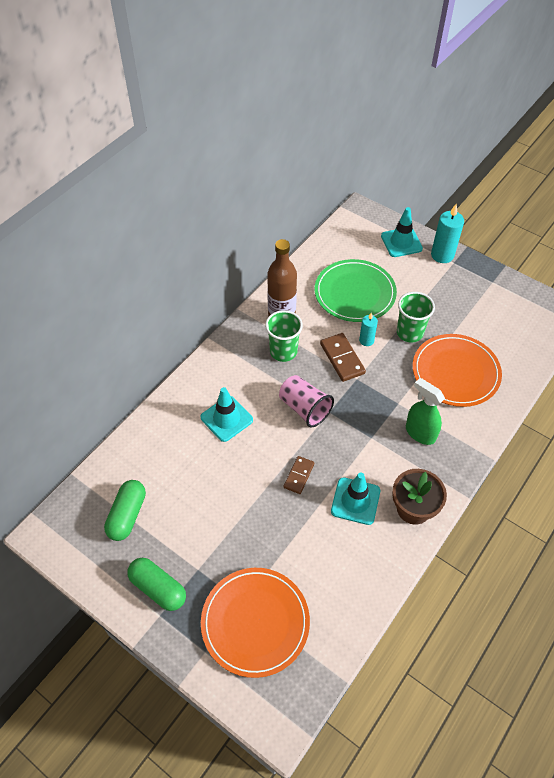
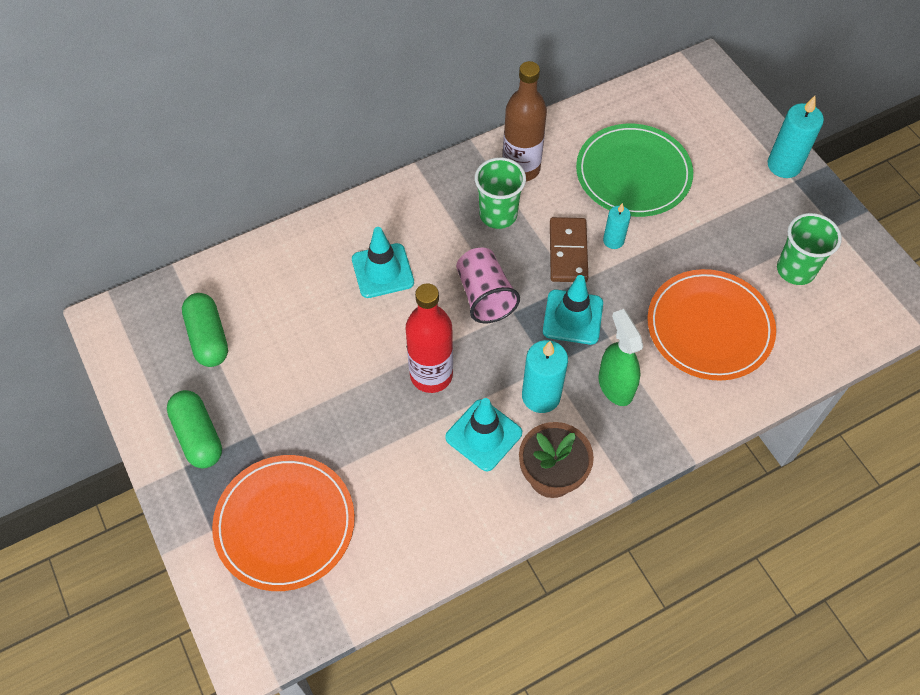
camera: 25 degrees right, 5 degrees up
(127, 515) = (208, 338): green capsule -> green capsule turned 60 degrees counterclockwise
(298, 475) = (431, 375): brown domino -> red bottle
(377, 459) = (541, 396): none -> turquoise candle
(401, 242) = (736, 128): turquoise traffic cone -> turquoise traffic cone (573, 317)
(409, 333) = (677, 252): green cup -> green cup (795, 270)

